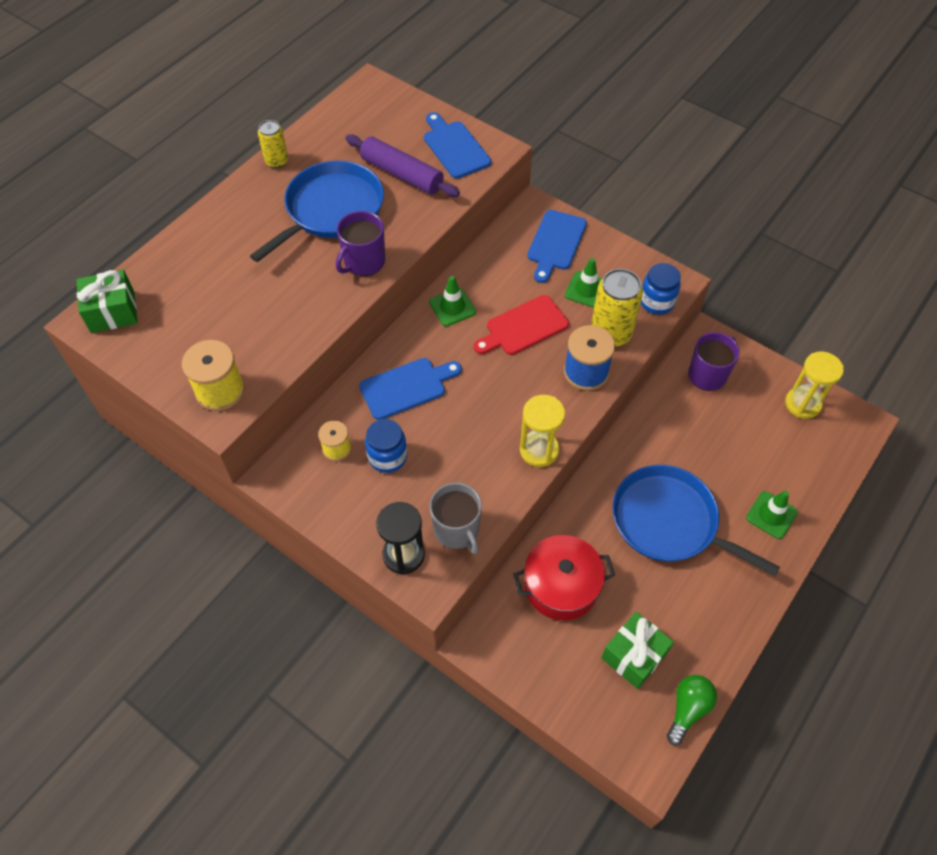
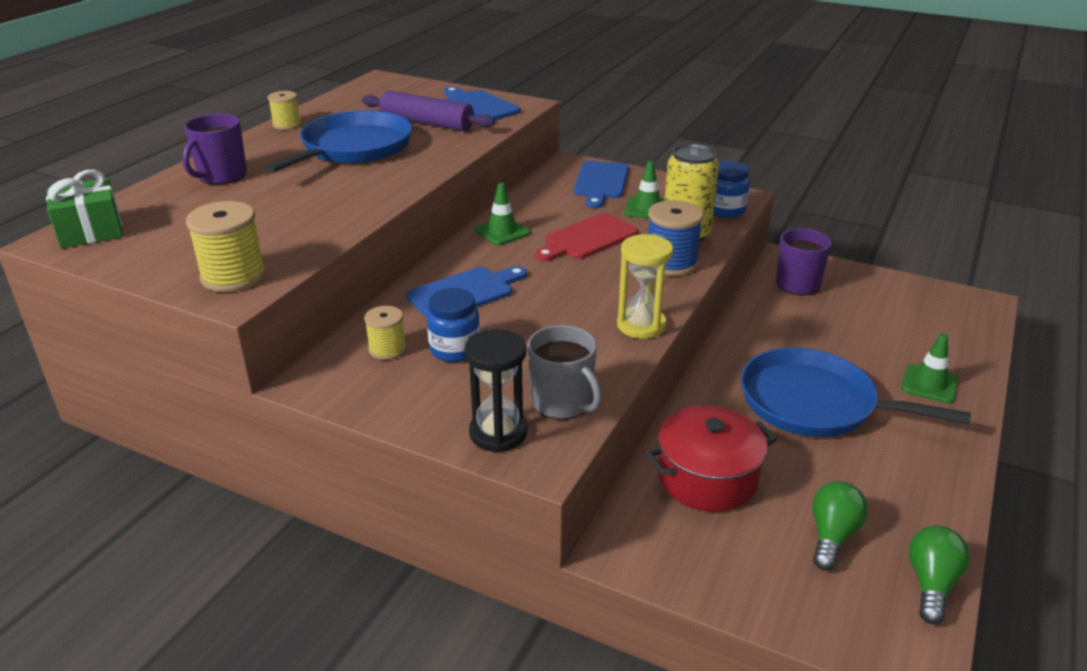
camera: 10 degrees left, 25 degrees down
(277, 161) = (287, 125): yellow can -> yellow spool
(364, 262) = (398, 176): purple mug -> purple mug (221, 176)
(634, 655) = (832, 536): green gift -> green light bulb
(802, 404) = (911, 295): yellow hourglass -> none

